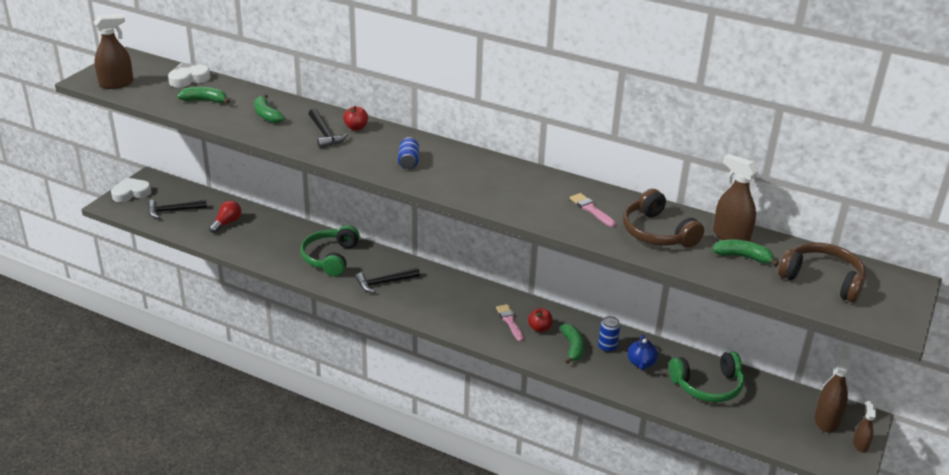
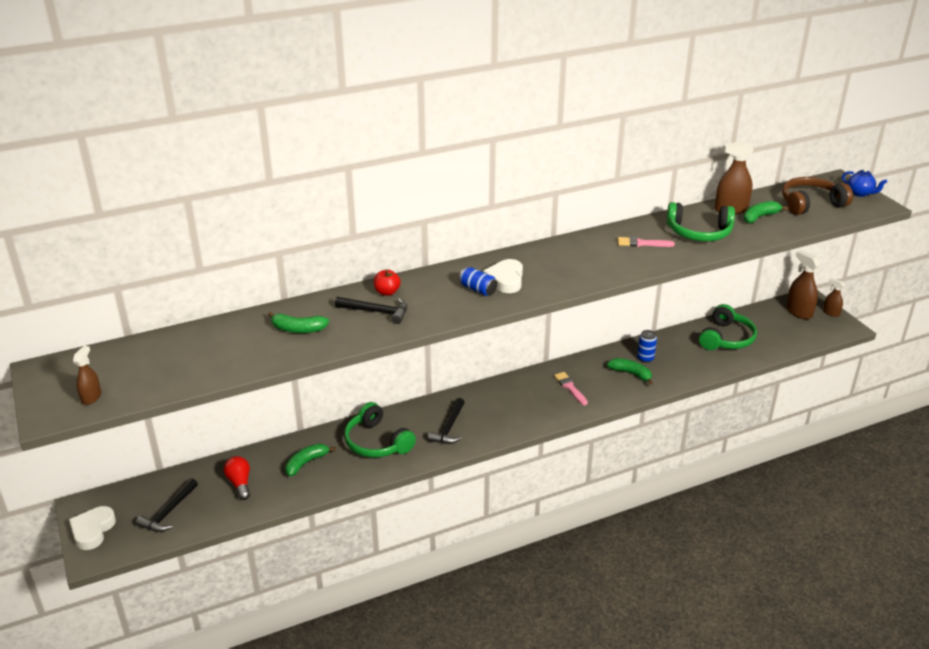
camera: 50 degrees left, 0 degrees up
(116, 84) = (91, 397): brown spray bottle -> brown spray bottle, size x0.58
(188, 78) = (153, 347): white heart -> white heart (505, 280)
(205, 101) = (216, 354): green banana -> green banana (306, 463)
(510, 321) = (570, 387): pink brush -> pink brush turned 45 degrees clockwise
(539, 328) = (593, 377): red apple -> none
(641, 363) = (677, 353): blue teapot -> blue teapot (860, 193)
(657, 232) = (699, 233): brown headphones -> green headphones

